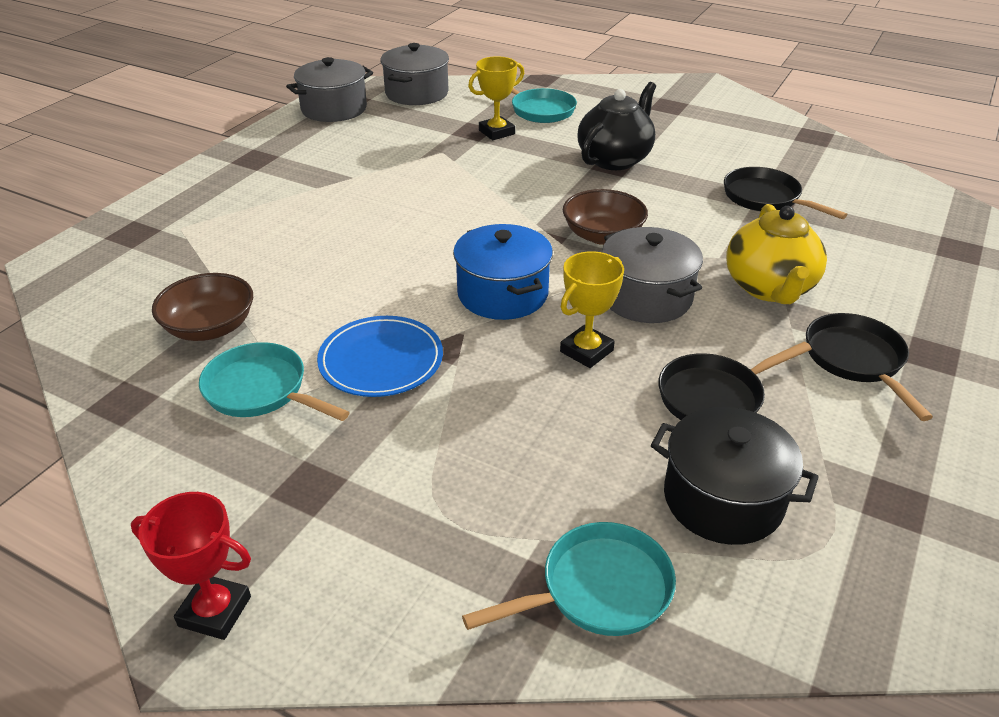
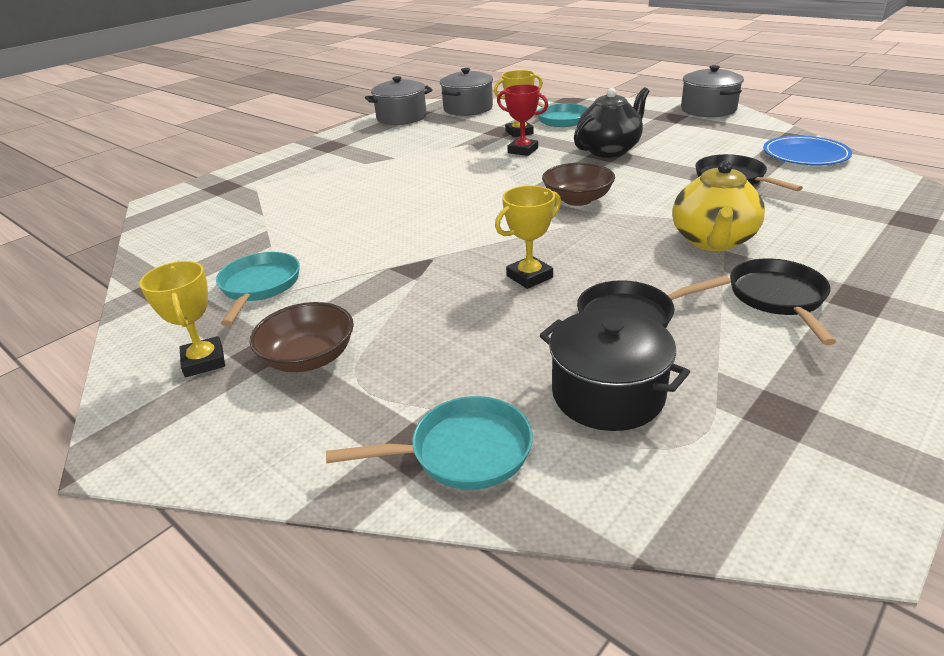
camera: 15 degrees right, 5 degrees down
(210, 327) = (244, 245): brown bowl -> brown bowl (309, 358)
(215, 611) = (148, 430): red trophy -> red trophy (523, 150)
(240, 507) = (204, 361): none -> yellow trophy
(261, 390) = (259, 287): turquoise pan -> turquoise pan turned 45 degrees clockwise
(381, 360) = (359, 273): blue plate -> blue plate (805, 155)
(503, 294) = (476, 234): blue pot -> none
(646, 297) = (597, 242): grey pot -> grey pot (708, 109)

